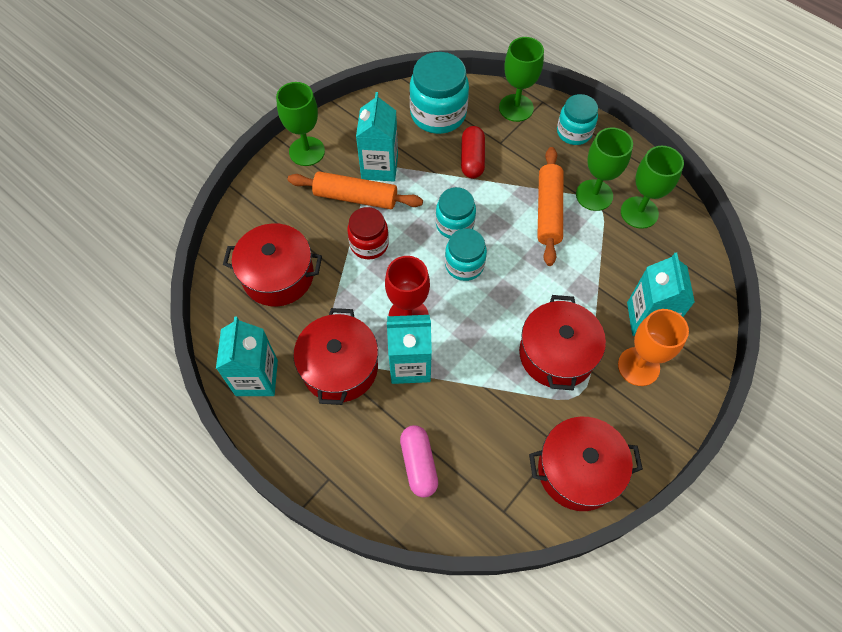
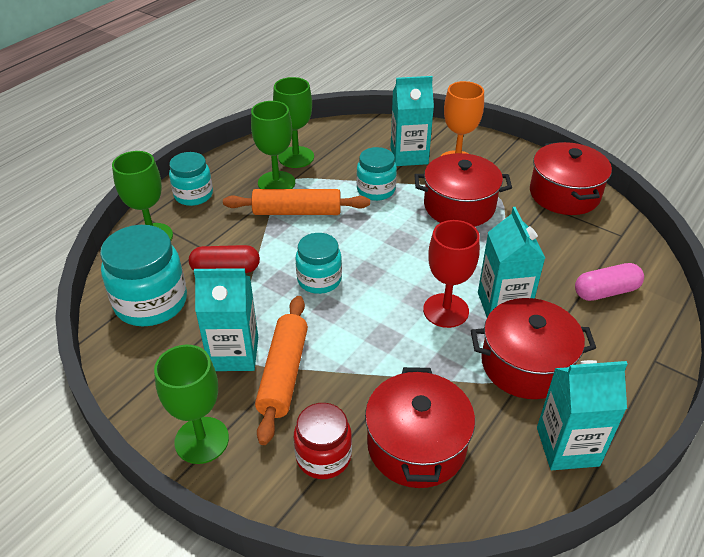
camera: 95 degrees left, 20 degrees down
(369, 244) = (354, 353): red jar -> red jar (323, 456)
(464, 265) = (371, 270): turquoise jar -> turquoise jar (376, 190)

